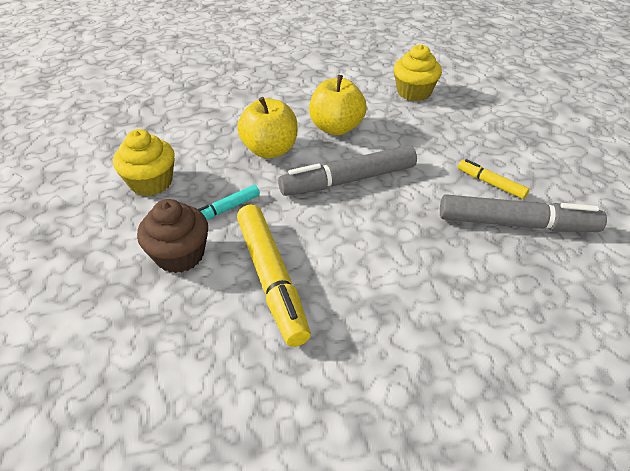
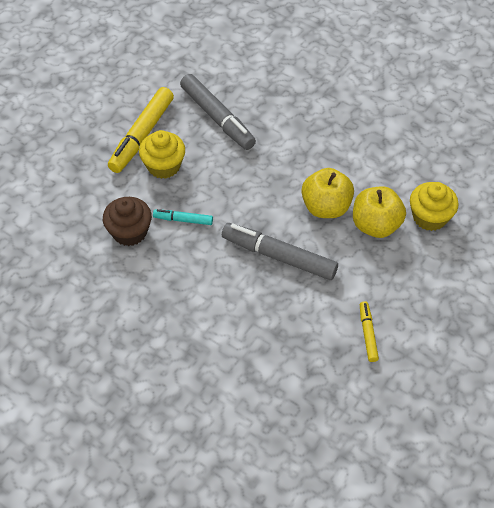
camera: 45 degrees right, 10 degrees up
(270, 150) = (259, 193): yellow apple -> yellow apple (375, 225)
(271, 278) = (158, 285): yellow marker -> yellow marker (142, 135)
(516, 224) = (339, 372): grey marker -> grey marker (217, 118)

